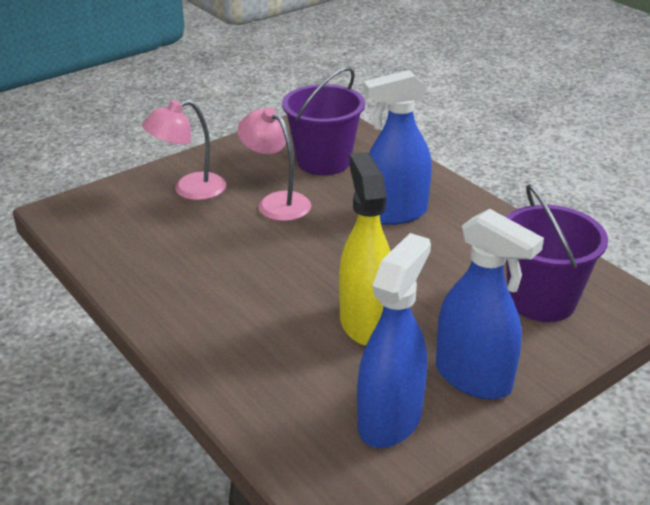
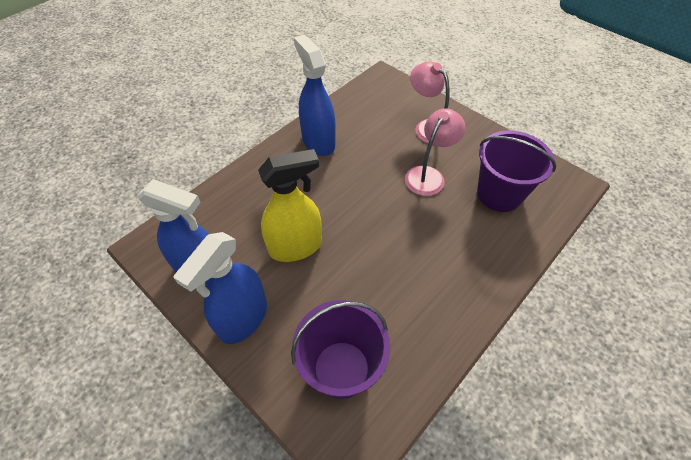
camera: 80 degrees right, 20 degrees up
(395, 213) = (439, 251): blue spray bottle -> blue spray bottle (318, 142)

